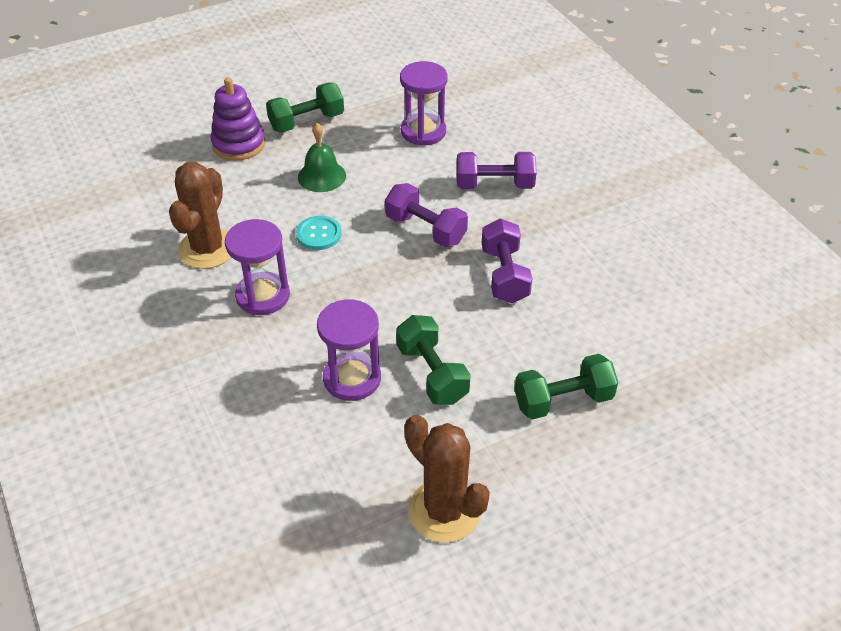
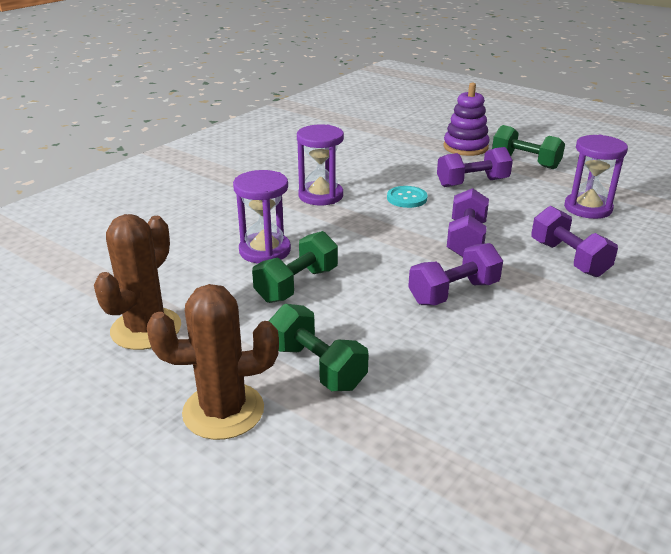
camera: 65 degrees right, 15 degrees down
(207, 249) = (348, 166): brown cactus -> brown cactus (223, 411)
(321, 176) = (472, 183): green bell -> purple dumbbell

